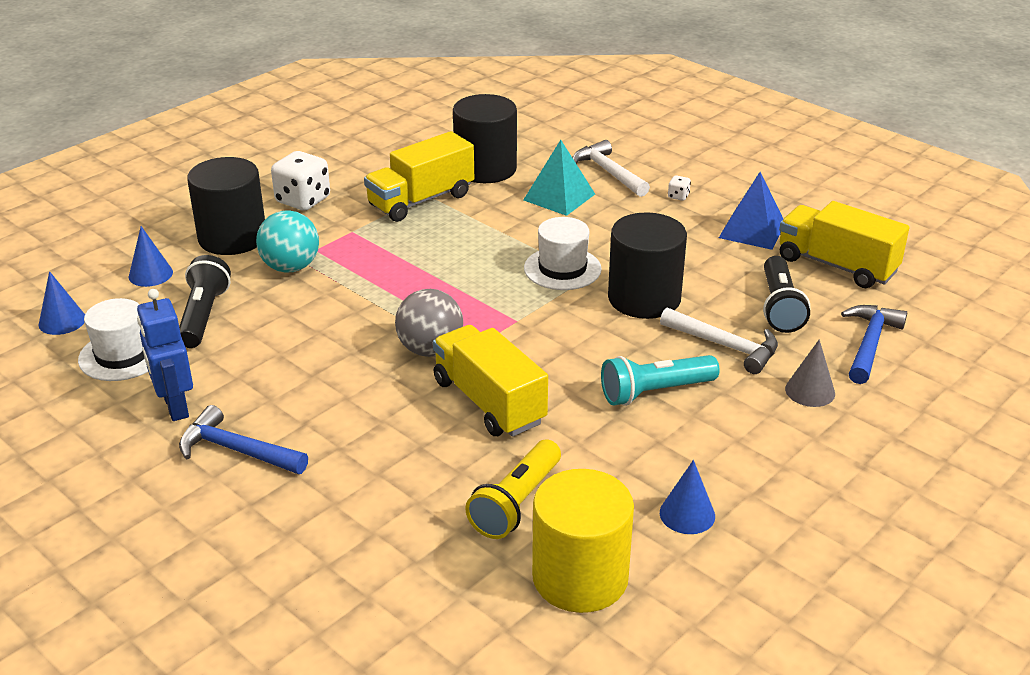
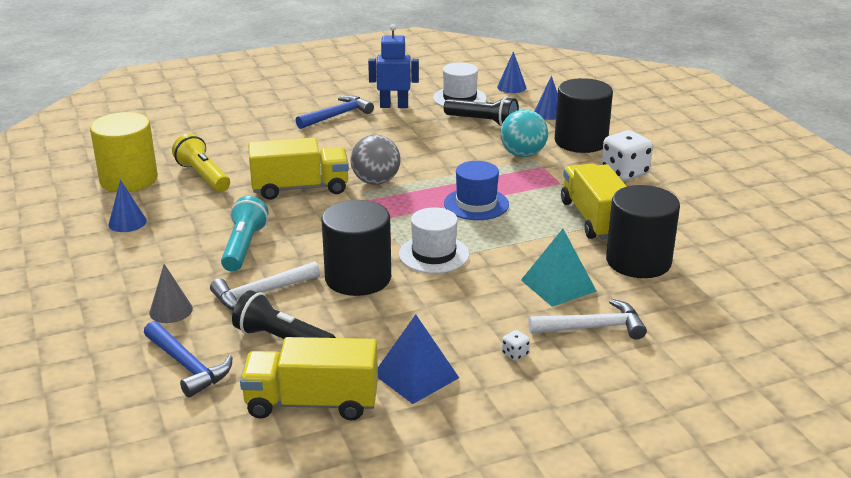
camera: 115 degrees right, 5 degrees down
(438, 269) = (476, 204): none -> blue hat
(836, 265) = (312, 403): yellow truck -> yellow truck turned 150 degrees counterclockwise

